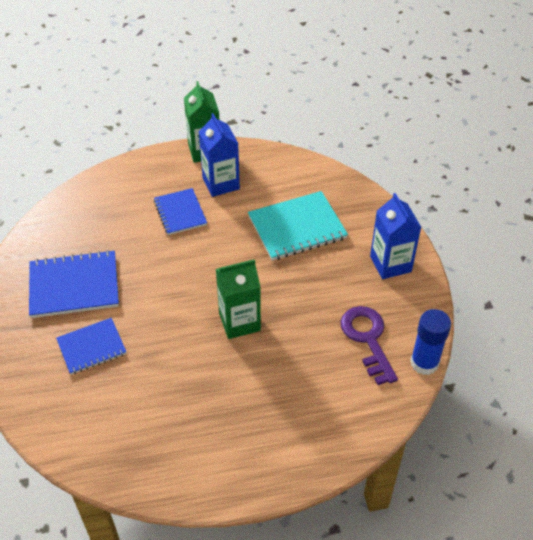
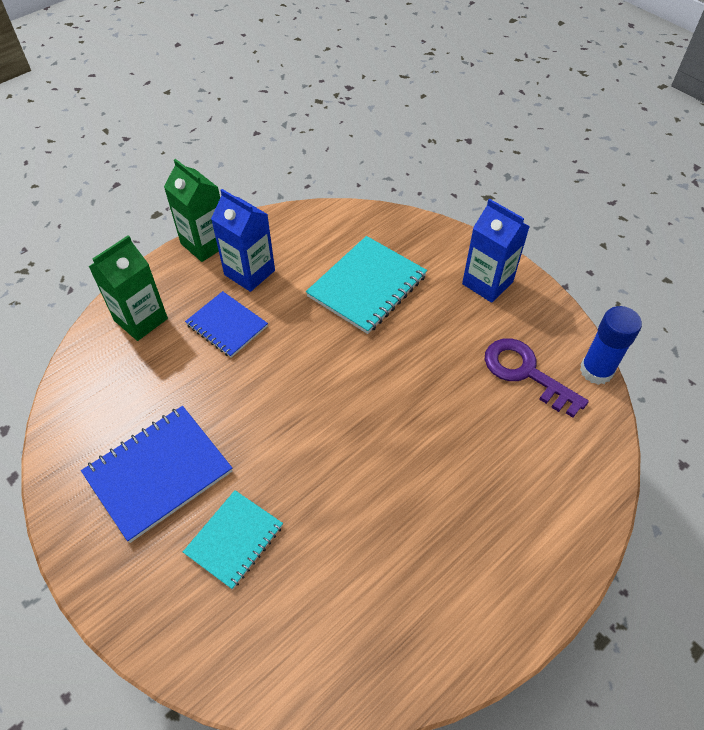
camera: 30 degrees left, 5 degrees up
(91, 347) = (234, 540): blue notebook -> turquoise notebook
(239, 322) = (383, 420): green carton -> green carton (141, 319)

